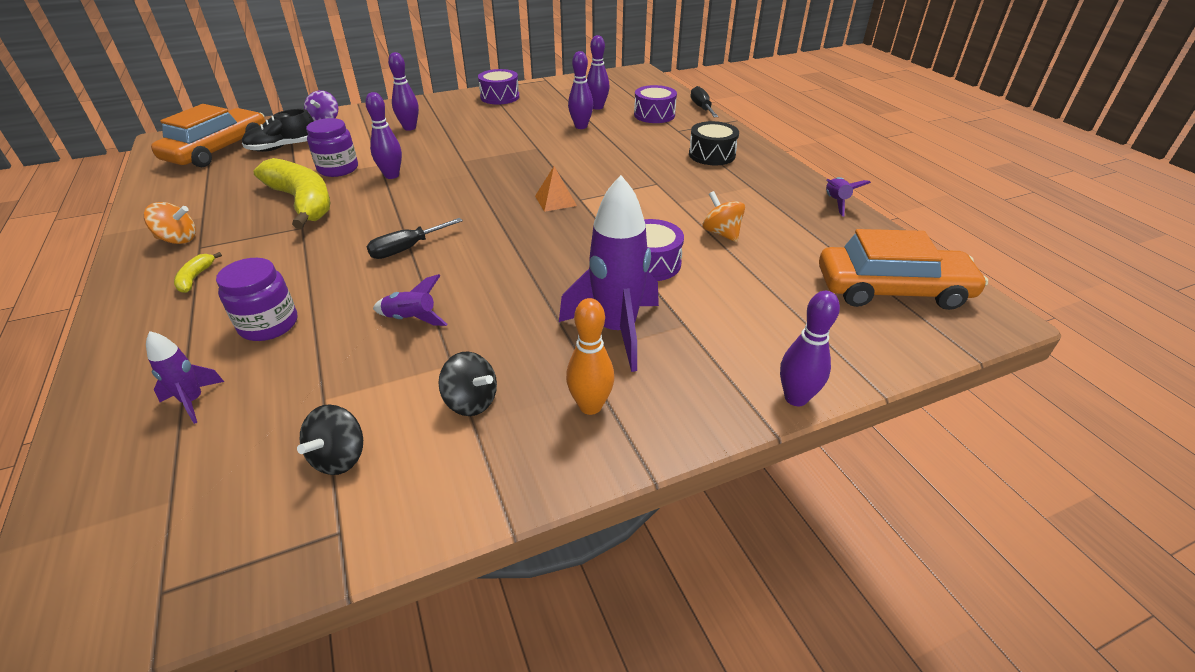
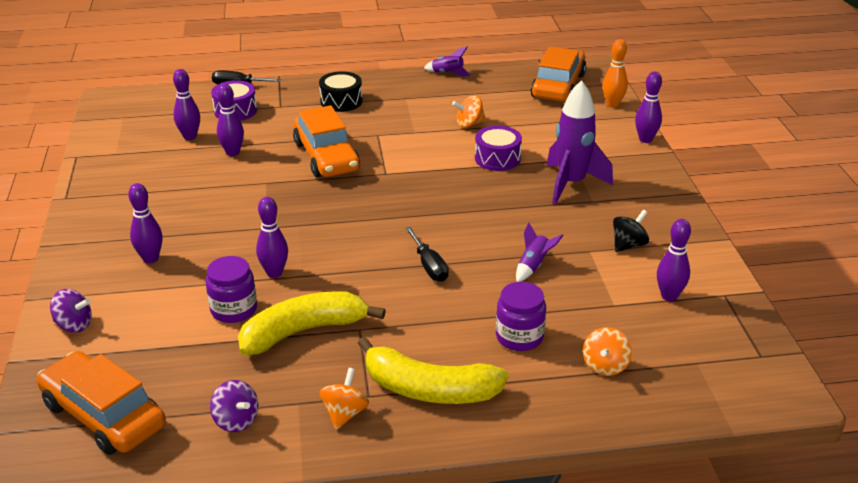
camera: 75 degrees left, 5 degrees down
(190, 195) = (236, 420): none -> purple spinning top
(193, 401) = (605, 366): purple rocket -> orange spinning top
(195, 278) = (429, 389): yellow banana -> yellow banana, size x2.49
(283, 147) = (138, 356): black shoe -> none
(340, 457) = (669, 296): black spinning top -> purple bowling pin
(500, 97) = (105, 191): purple drum -> none
(555, 200) = (382, 185): orange pyramid -> none
(590, 406) = (640, 203): orange bowling pin -> orange bowling pin (612, 104)
(596, 165) = (326, 156): none -> orange car

